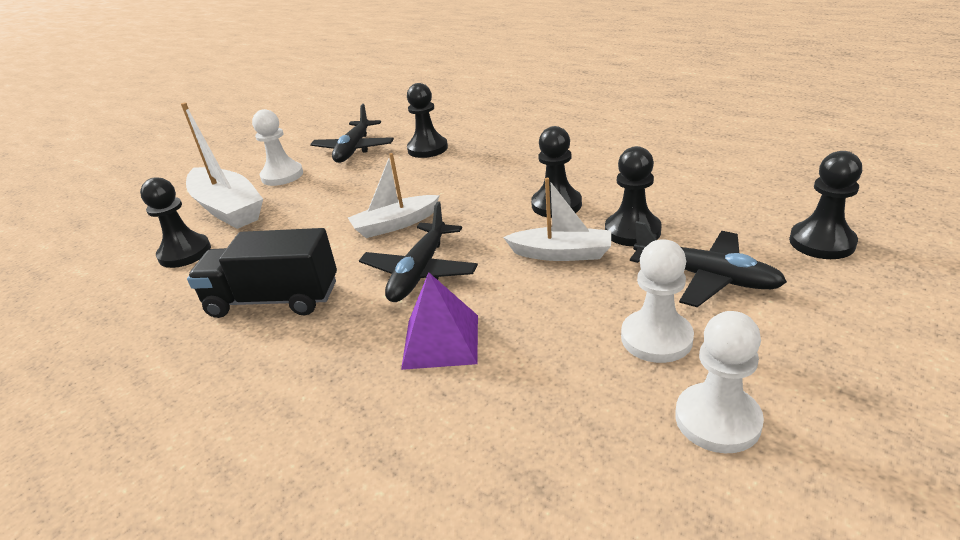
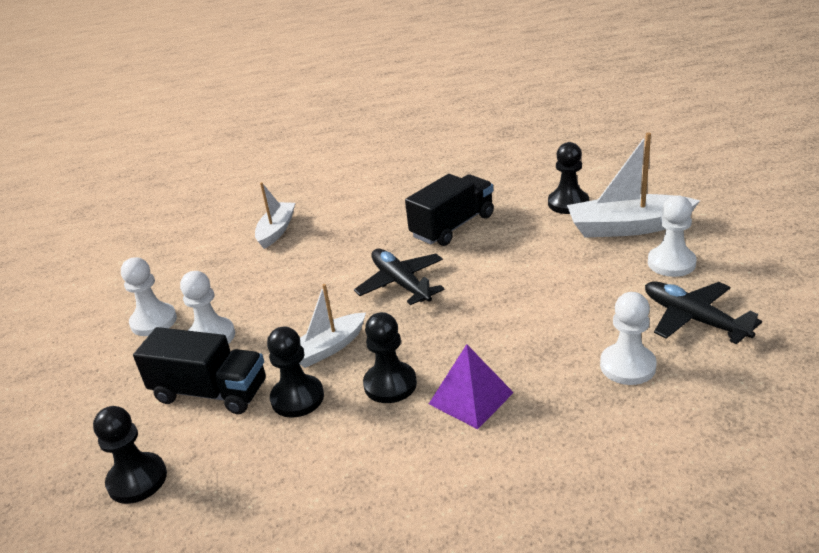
camera: 130 degrees right, 0 degrees up
(395, 224) = (482, 293): white boat -> white boat (276, 230)
(427, 149) = (627, 366): black pawn -> white pawn
(441, 341) = (326, 268): purple pyramid -> purple pyramid (471, 398)
(705, 277) = (210, 392): black plane -> black truck

